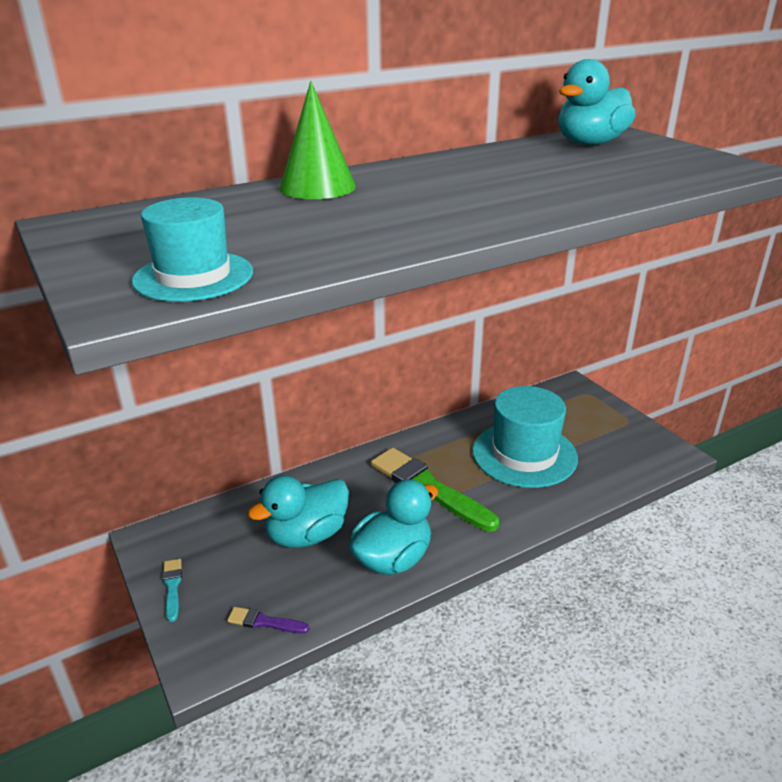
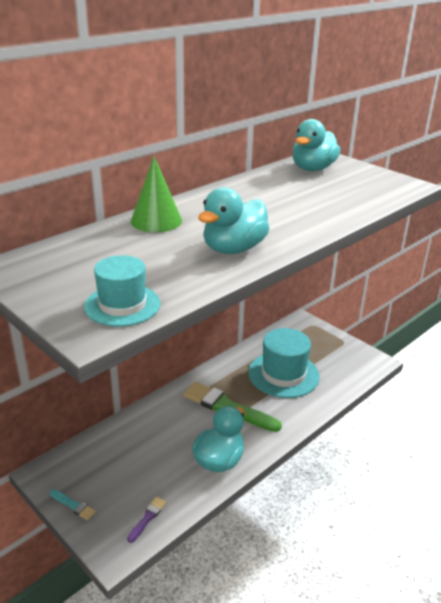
camera: 15 degrees left, 0 degrees up
(172, 587) = (73, 505): turquoise brush -> turquoise brush turned 150 degrees clockwise
(264, 622) = (147, 518): purple brush -> purple brush turned 120 degrees clockwise
(307, 535) = (155, 453): turquoise duck -> turquoise duck (233, 249)

